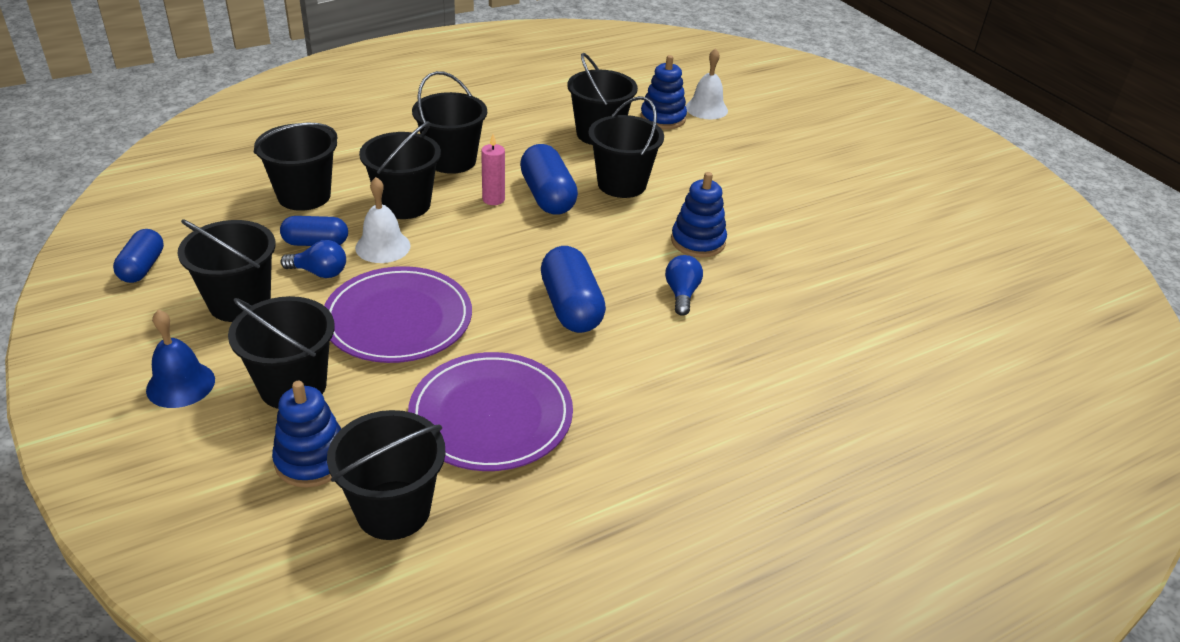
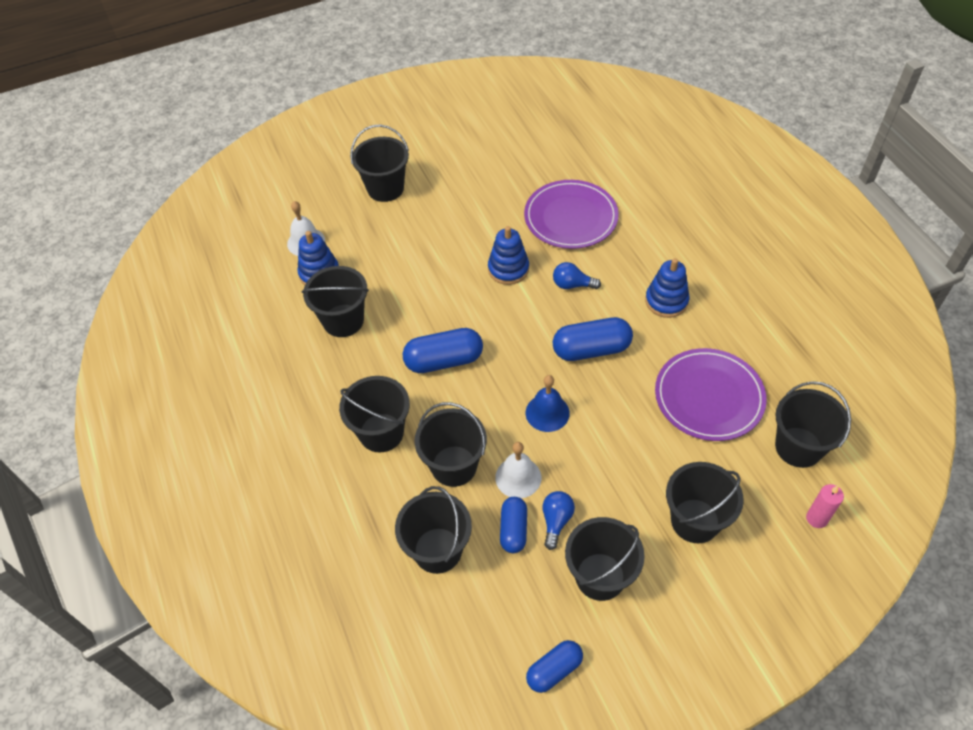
camera: 80 degrees left, 15 degrees up
(142, 267) = (554, 670): blue capsule -> blue capsule turned 45 degrees counterclockwise
(180, 384) = (702, 600): blue bell -> blue bell (547, 412)
(312, 460) = (764, 498): blue stacking toy -> blue stacking toy (666, 301)
(398, 319) = (613, 458): purple plate -> purple plate (570, 217)
(493, 199) = (447, 399): pink candle -> pink candle (816, 518)
(622, 184) = (427, 309): black bucket -> black bucket (385, 188)

